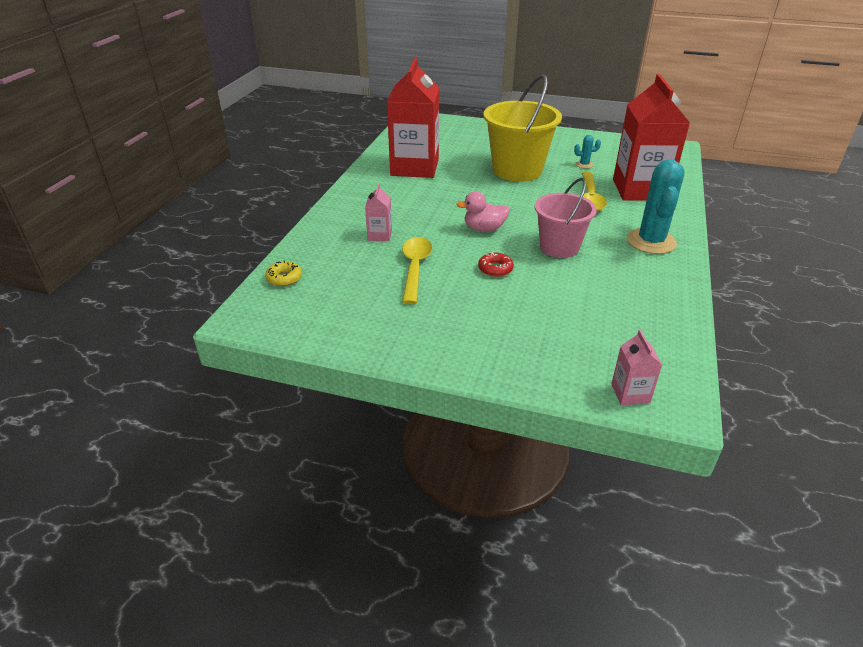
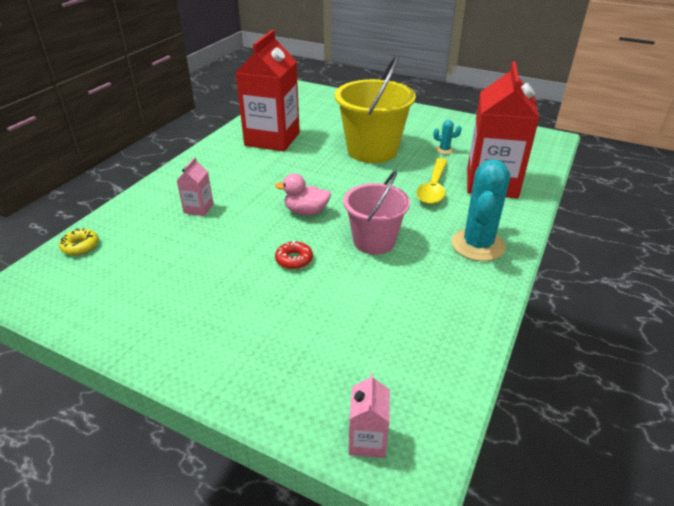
camera: 10 degrees right, 0 degrees up
(415, 268) = (213, 249): yellow spoon -> none

